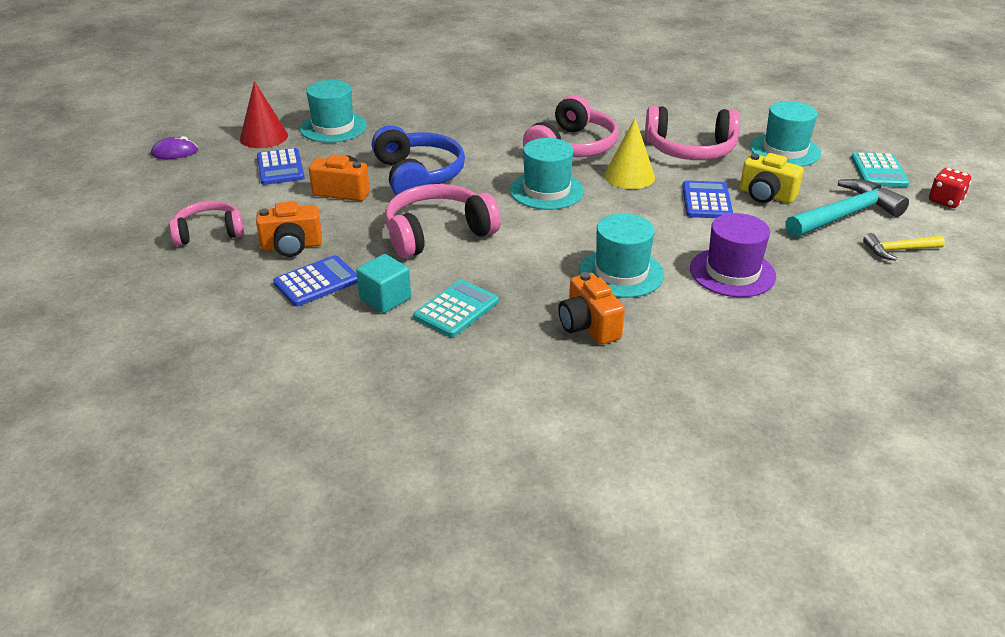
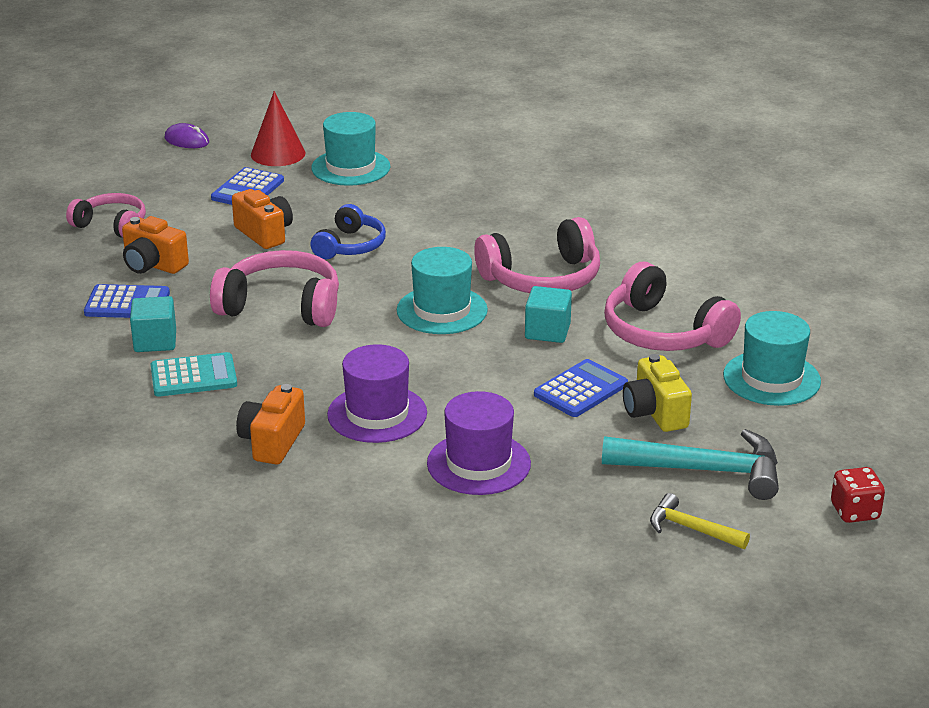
camera: 40 degrees right, 5 degrees down
(418, 176) = (350, 246): blue headphones -> blue headphones, size x0.64
(621, 273) = (377, 414): turquoise hat -> purple hat
(629, 176) = (547, 331): yellow cone -> turquoise cube
(879, 171) = (840, 447): turquoise calculator -> none

